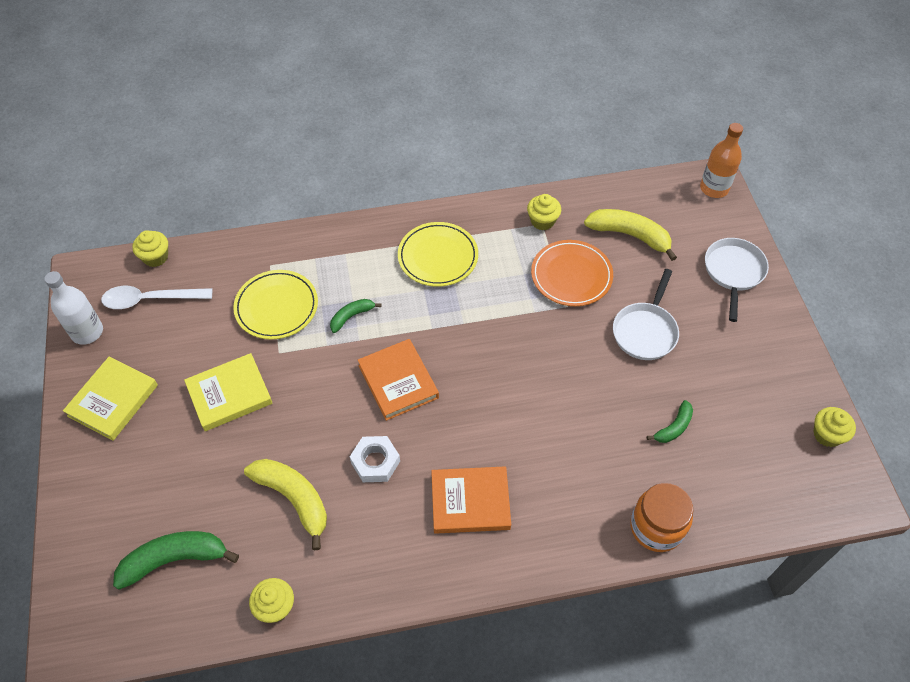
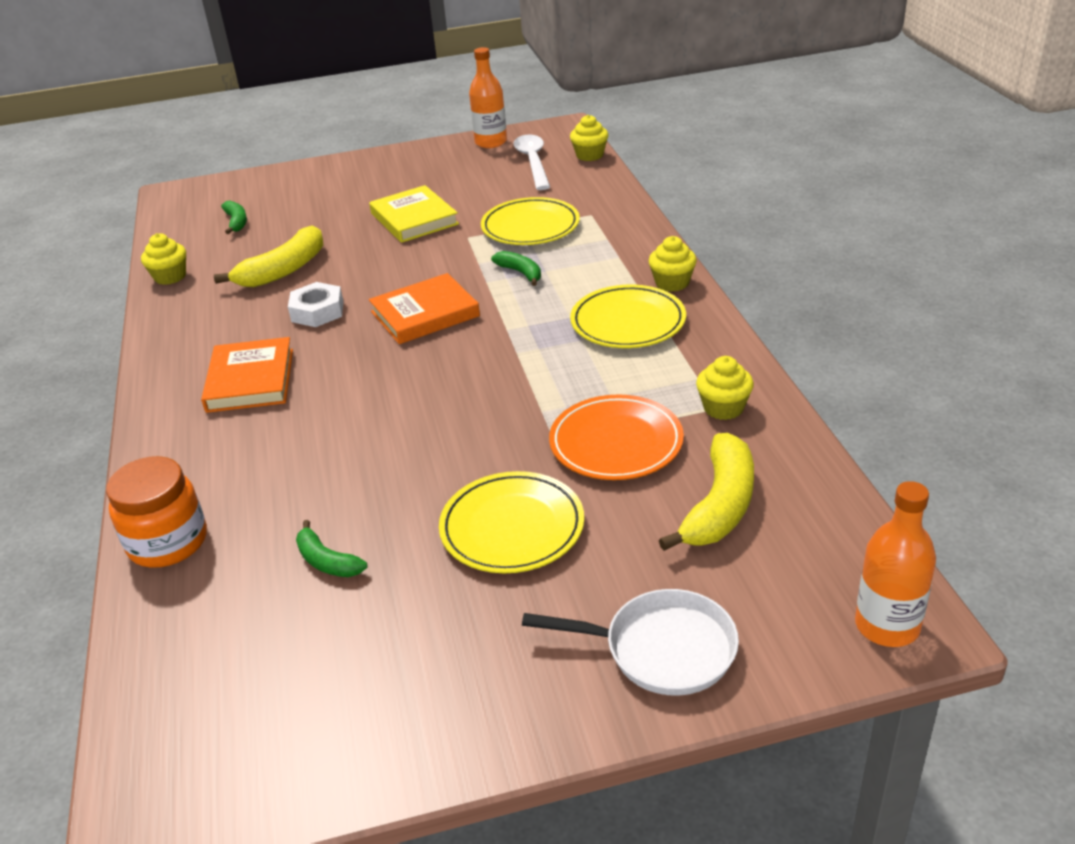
camera: 90 degrees right, 20 degrees down
(87, 332) = (491, 142): white bottle -> orange bottle
(113, 400) = (411, 167): yellow book -> none
(175, 559) = (236, 222): green banana -> green banana, size x0.56
(645, 331) = (512, 527): white pan -> yellow plate
(827, 434) = (281, 777): yellow cupcake -> yellow cupcake (672, 283)

